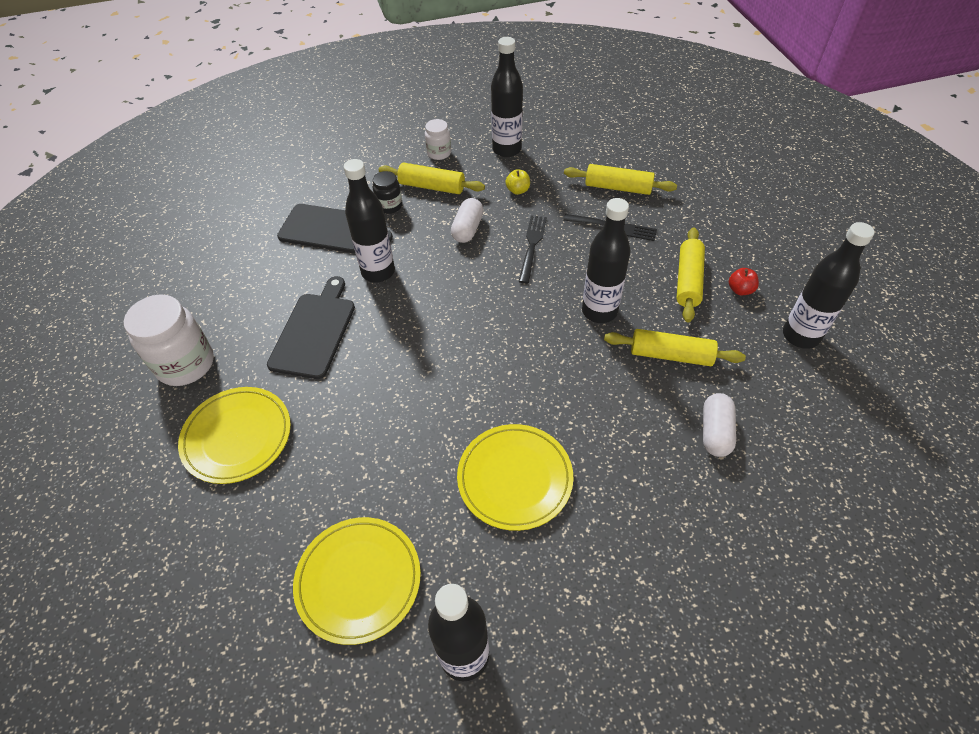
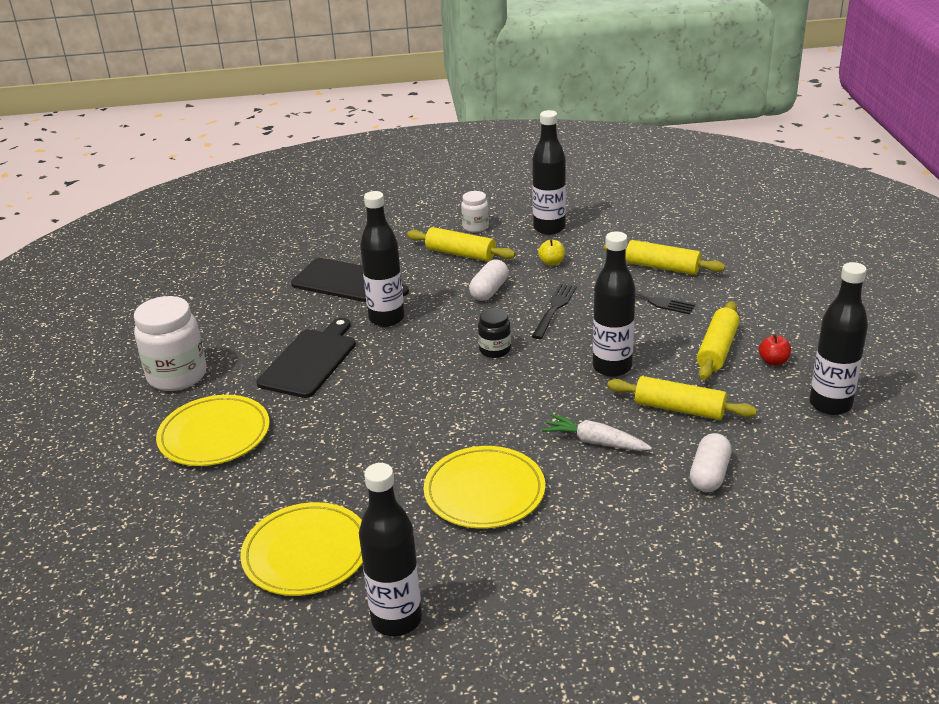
camera: 10 degrees right, 20 degrees down
(389, 206) = (412, 267): black jar -> black jar (495, 350)
(604, 404) = (595, 442): none -> white carrot

